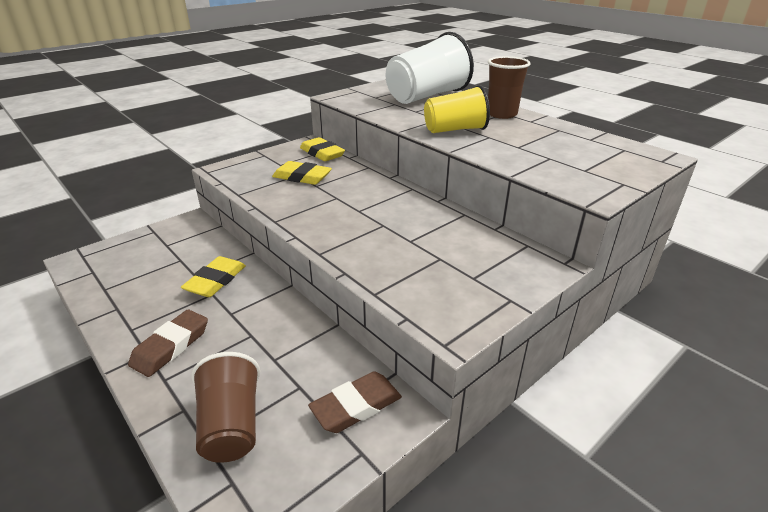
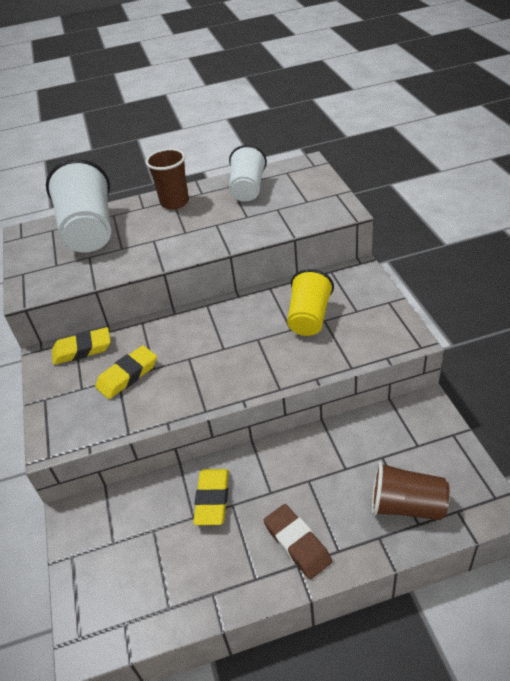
camera: 60 degrees left, 10 degrees up
(216, 281) = (212, 499): yellow eraser -> yellow eraser turned 45 degrees clockwise
(356, 406) = (413, 427): brown eraser -> none
(455, 130) = (188, 238): yellow cup -> yellow cup (309, 317)
(565, 137) = (248, 189): none -> white cup

